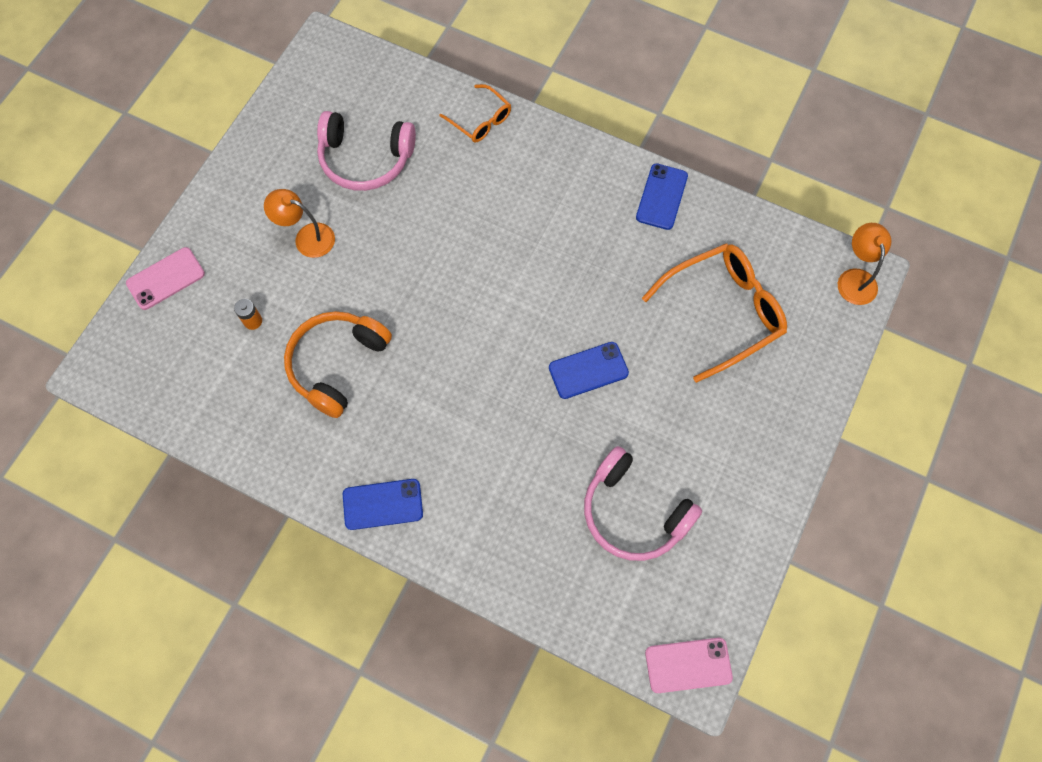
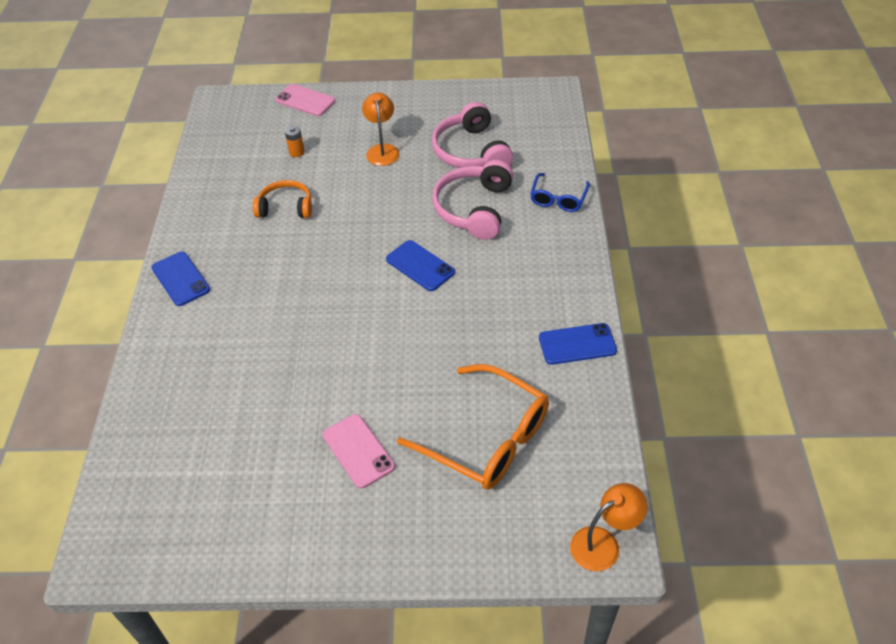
camera: 65 degrees right, 20 degrees down
(337, 364) = (286, 207): orange headphones -> orange headphones, size x0.65
(480, 120) = (558, 198): orange glasses -> blue glasses
(588, 370) = (365, 359): blue phone -> blue phone (420, 266)
(633, 512) = (242, 446): pink headphones -> pink headphones (474, 209)
(688, 665) = (106, 547): pink phone -> pink phone (358, 451)

